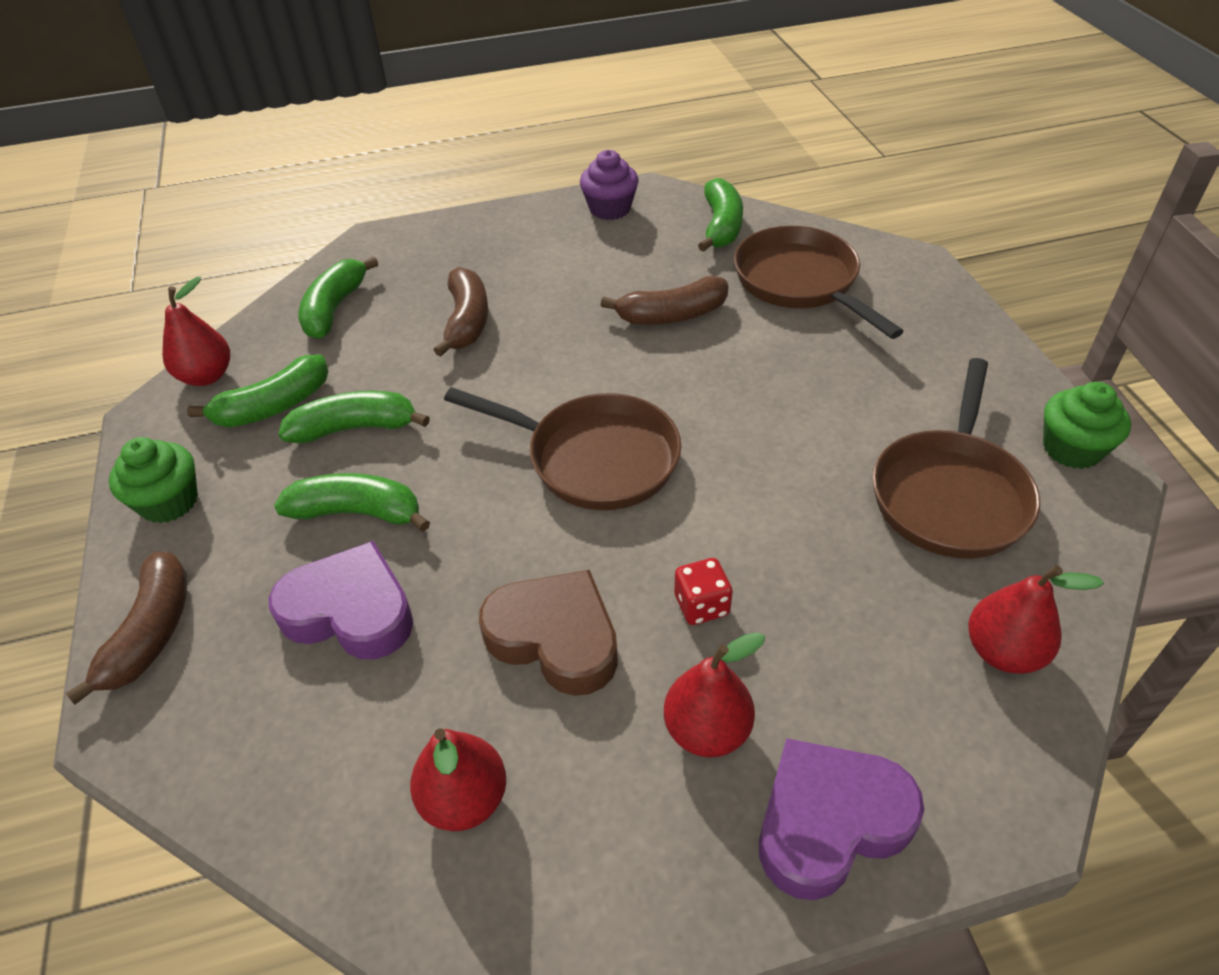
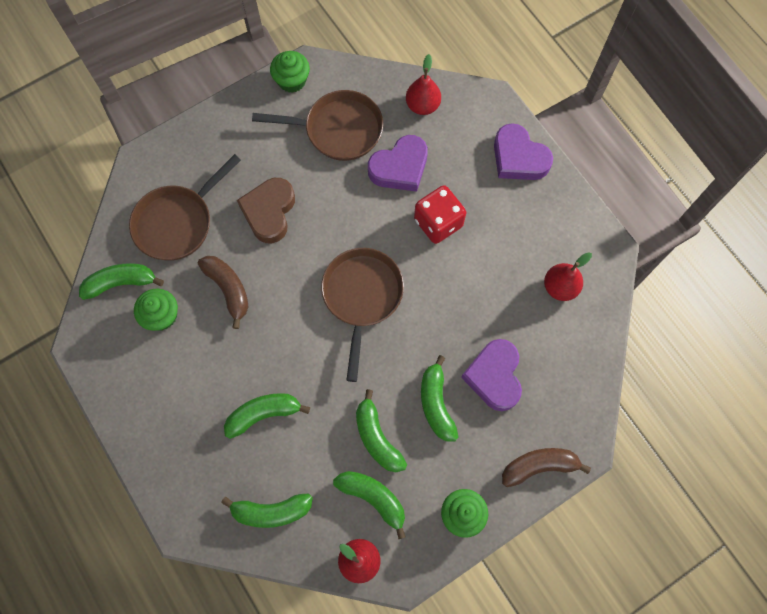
camera: 110 degrees left, 25 degrees up
(467, 321) = (263, 414): brown banana -> green banana
(555, 638) = (476, 278): brown heart -> brown heart (269, 212)
(610, 209) = (111, 365): purple cupcake -> none
(658, 253) = (162, 316): none -> green cupcake
(701, 605) = (438, 222): red dice -> red dice, size x1.80
(707, 730) = (498, 206): red pear -> none
(846, 572) = (400, 167): none -> purple heart

